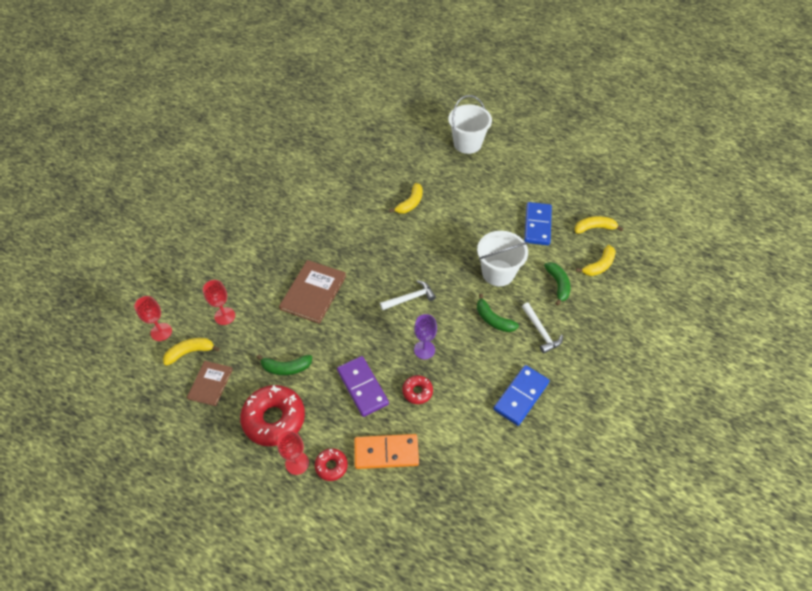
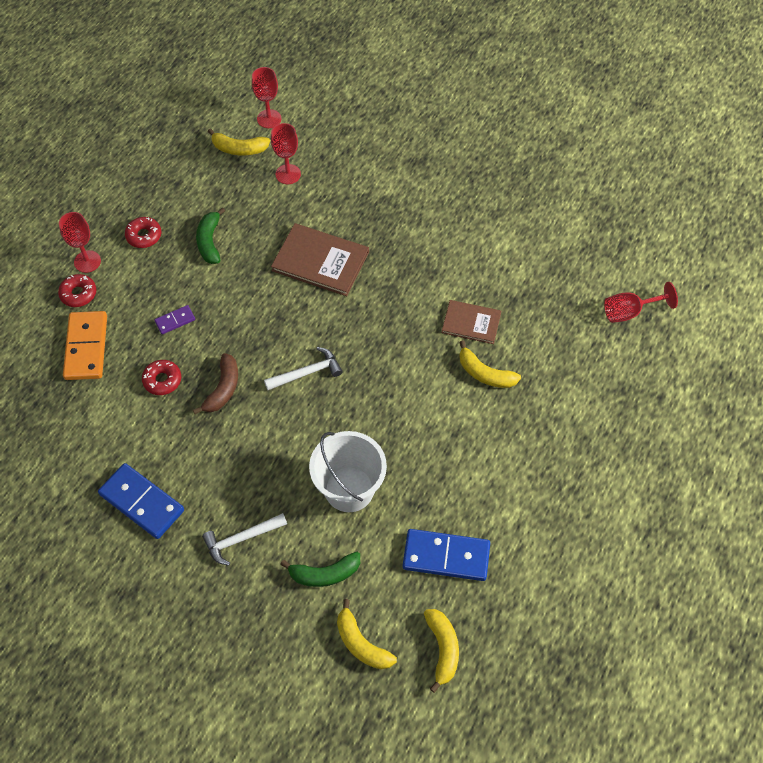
camera: 90 degrees right, 5 degrees up
(190, 352) = (239, 149): yellow banana -> yellow banana turned 120 degrees clockwise
(210, 384) = (196, 172): brown book -> brown book (471, 323)
(274, 419) = (144, 236): red donut -> red donut, size x0.50
(362, 387) = (175, 320): purple domino -> purple domino, size x0.50
(366, 135) = (629, 312): none -> red goblet
(410, 298) = (307, 372): white hammer -> white hammer turned 90 degrees counterclockwise
(424, 350) = (223, 389): purple goblet -> brown banana
(467, 143) = (629, 460): white bucket -> none
(493, 319) = (265, 476): green banana -> none

